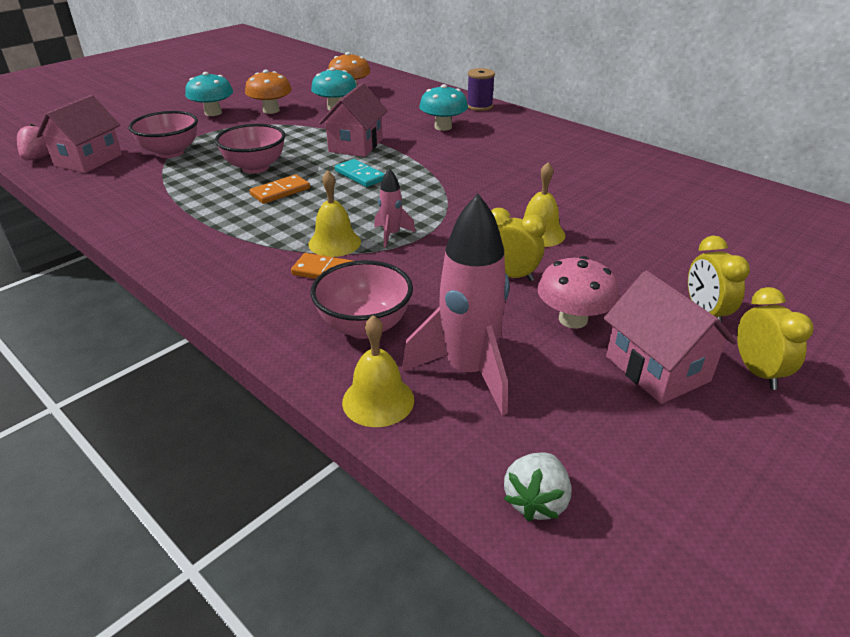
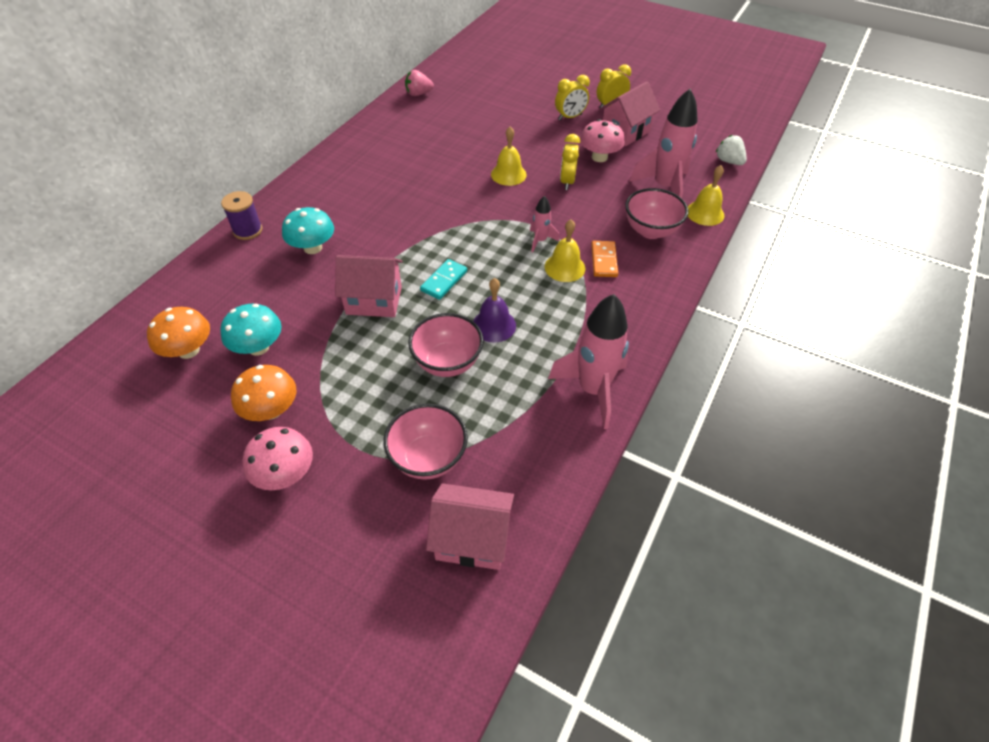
camera: 105 degrees left, 15 degrees up
(38, 158) = (481, 609): pink strawberry -> pink strawberry (418, 94)
(152, 227) = (593, 390): none -> pink rocket
(213, 113) = (285, 474): turquoise mushroom -> pink mushroom
(280, 191) = (494, 325): orange domino -> purple bell
(536, 501) = (728, 161): white strawberry -> white strawberry turned 135 degrees counterclockwise

